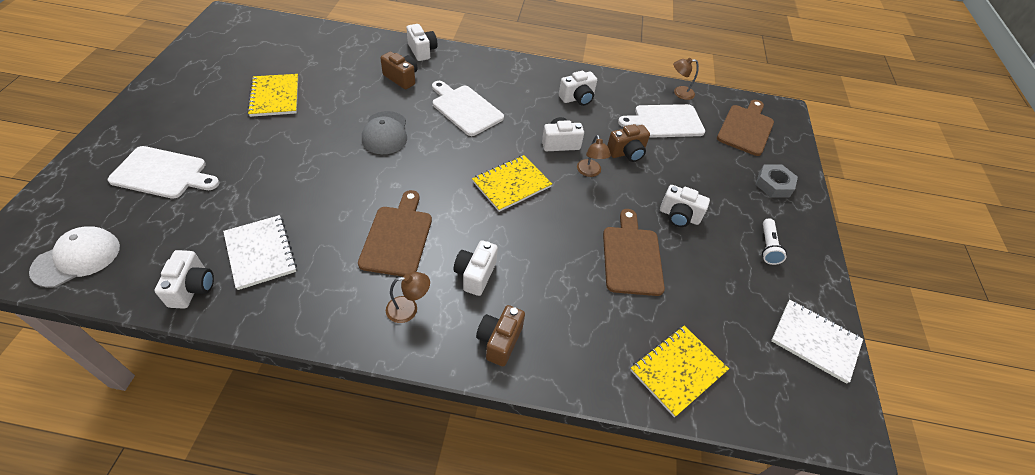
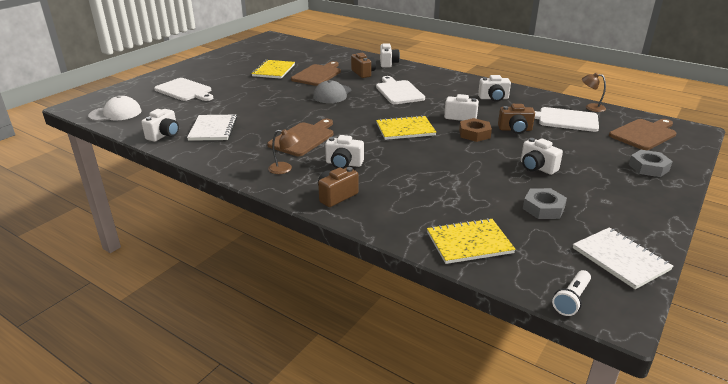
camera: 30 degrees right, 20 degrees down
(475, 274) = (343, 164): white camera -> white camera turned 120 degrees counterclockwise
(590, 172) = (474, 134): brown lamp -> brown nut
(632, 257) = (476, 179): brown cutting board -> brown cutting board (317, 74)
(716, 284) = (543, 208): none -> grey nut
(768, 247) = (613, 199): white flashlight -> white flashlight (571, 300)

